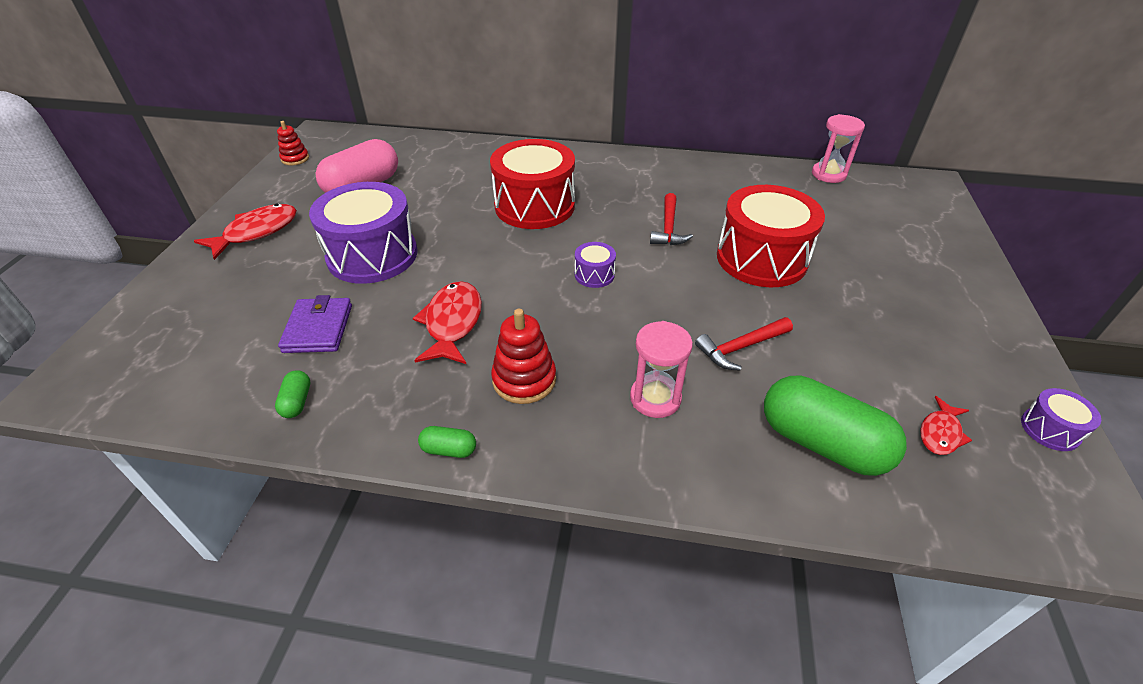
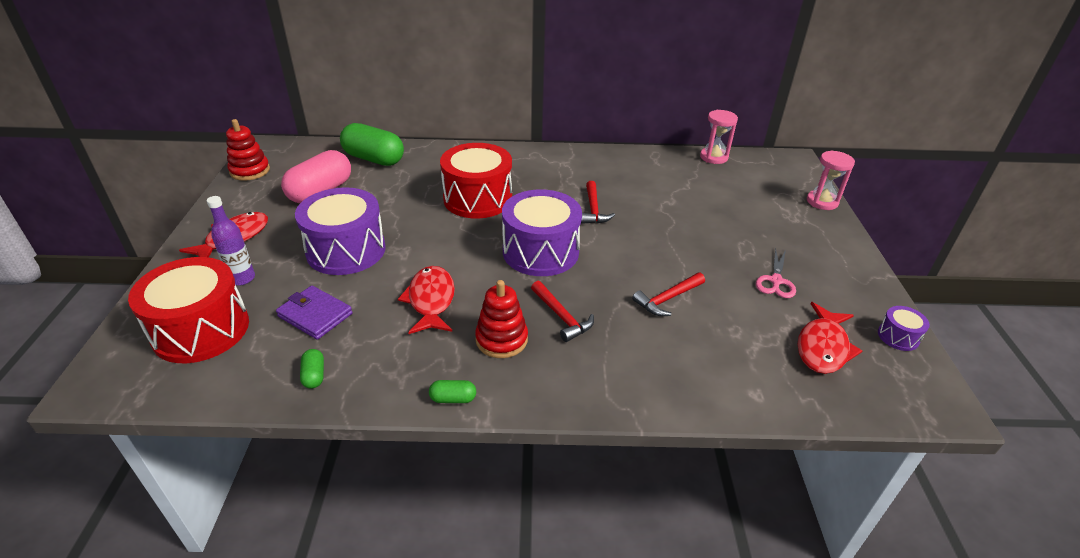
camera: 10 degrees left, 5 degrees down
(252, 278) = (242, 278): none -> purple bottle
(295, 159) = (250, 171): red stacking toy -> red stacking toy, size x1.55
(318, 328) = (315, 315): purple wallet -> purple wallet turned 45 degrees counterclockwise
(594, 274) = (540, 252): purple drum -> purple drum, size x2.28
(603, 358) = (561, 316): none -> red hammer
(655, 398) = (609, 343): pink hourglass -> pink hourglass (822, 202)
(761, 258) = (672, 229): red drum -> red drum (201, 330)
(822, 443) = (739, 363): green capsule -> green capsule (374, 159)
(887, 337) = (776, 281): none -> pink scissors
(940, 433) = (823, 347): red fish -> red fish, size x1.74

